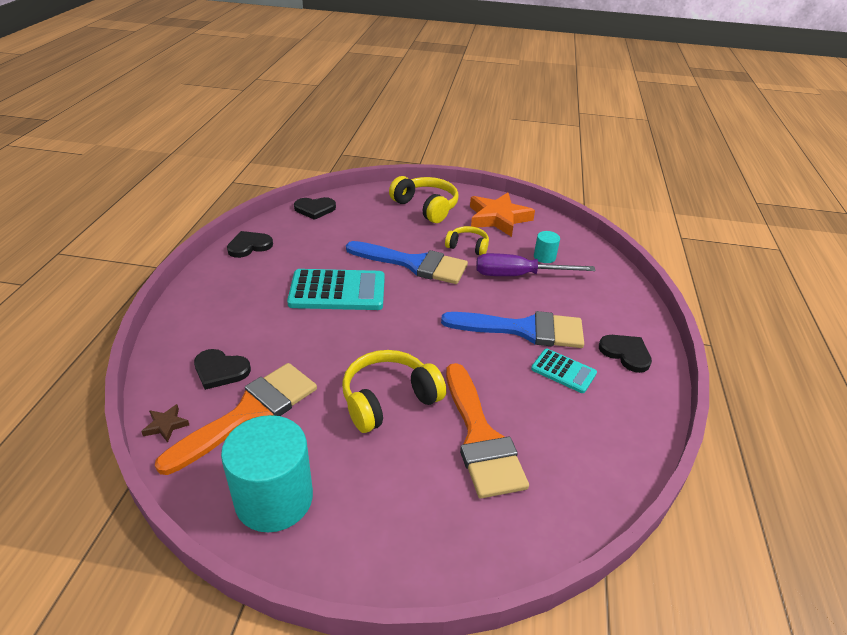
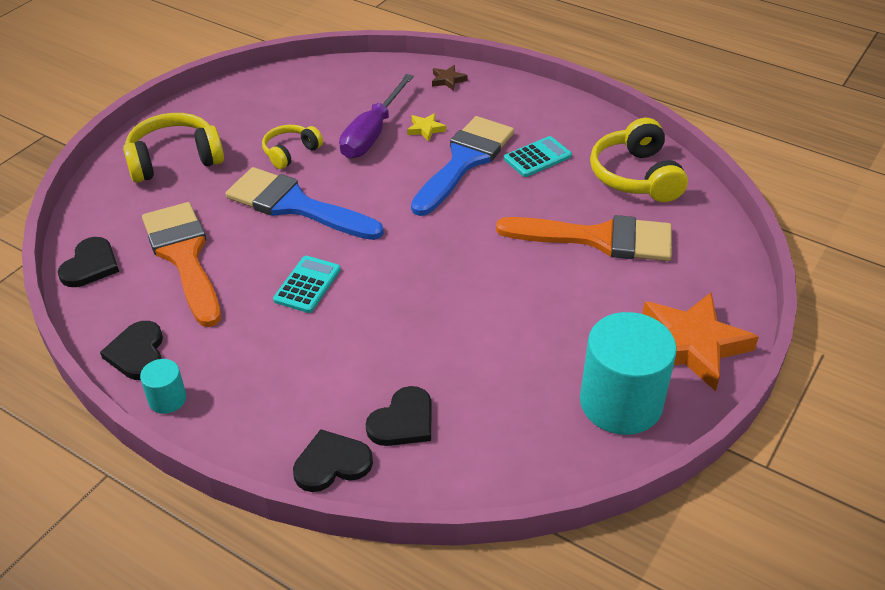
camera: 65 degrees left, 5 degrees up
(166, 425) = (477, 484): brown star -> brown star (448, 80)
(249, 413) = (490, 404): orange brush -> orange brush (184, 256)
(337, 291) = (307, 285): turquoise calculator -> turquoise calculator, size x0.55
(389, 400) = (521, 287): yellow headphones -> yellow headphones (636, 176)
(414, 264) = (295, 205): blue brush -> blue brush turned 105 degrees counterclockwise
(498, 218) = (249, 110): orange star -> orange star (692, 345)
(544, 257) = (351, 104): turquoise cylinder -> turquoise cylinder (167, 399)
(546, 299) = (425, 129): none -> yellow star
(626, 353) = (533, 111): black heart -> black heart (332, 463)

